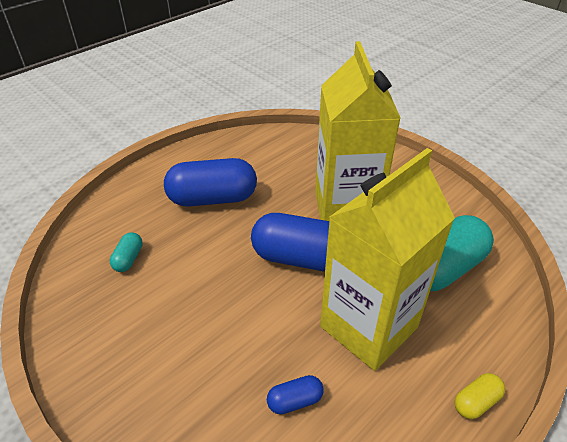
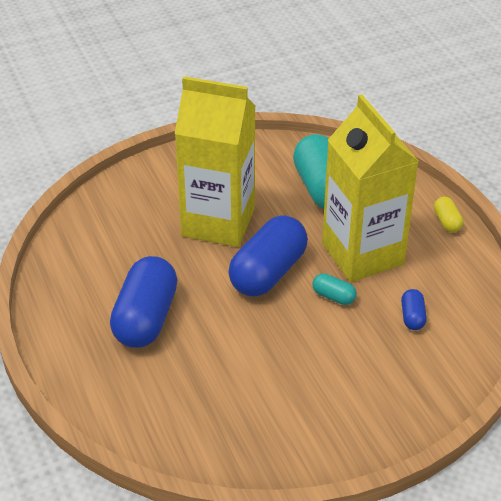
camera: 70 degrees left, 0 degrees up
(128, 259) = (205, 403): turquoise capsule -> turquoise capsule (333, 296)

